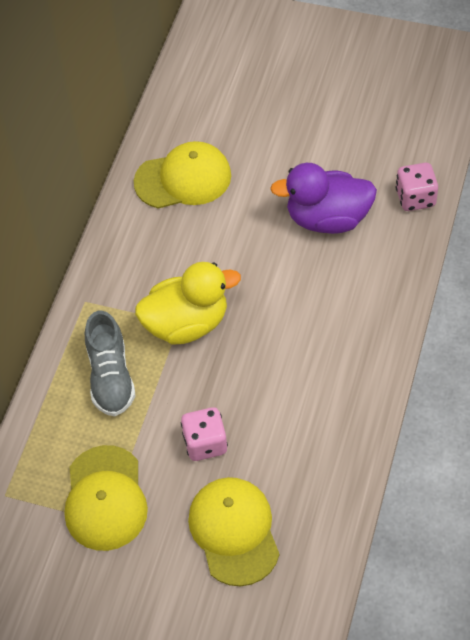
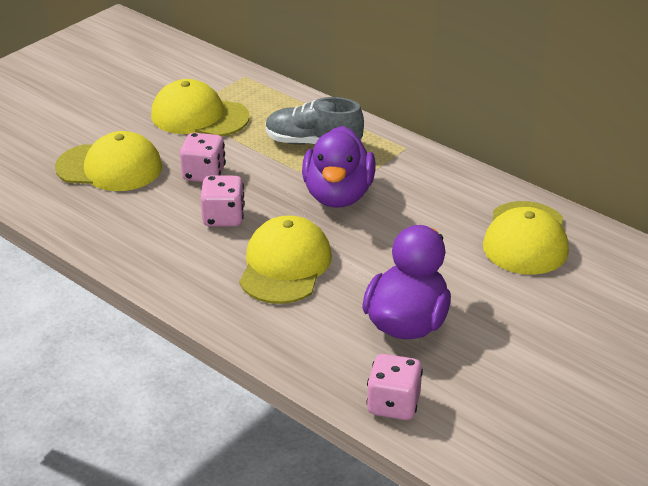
camera: 110 degrees right, 20 degrees down
(187, 323) = (338, 195): yellow duck -> purple duck
(263, 395) = (223, 217): none -> pink dice
(304, 321) = (285, 265): none -> yellow cap

